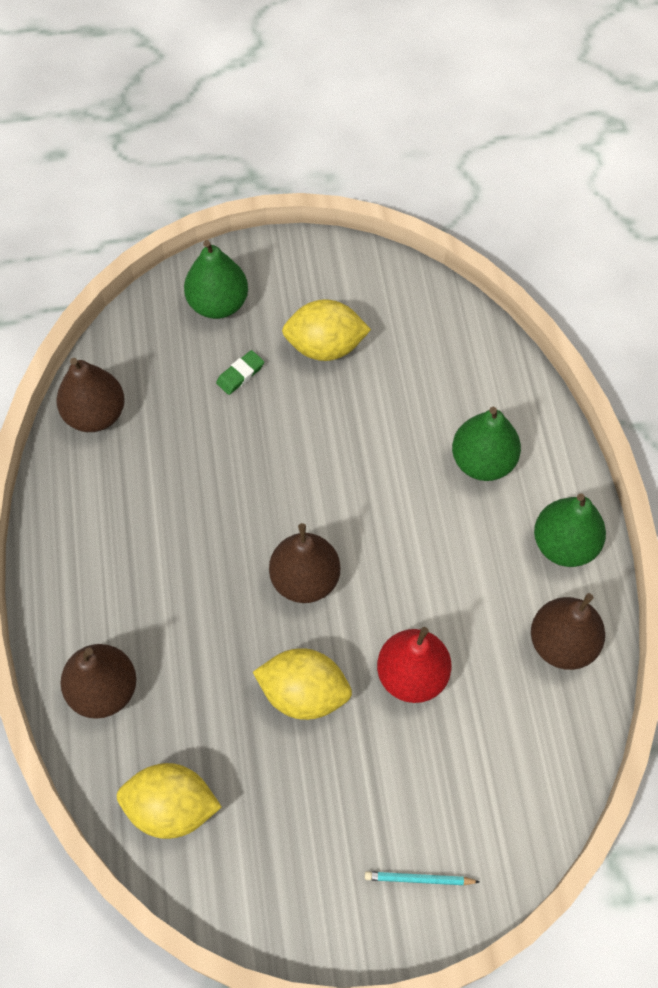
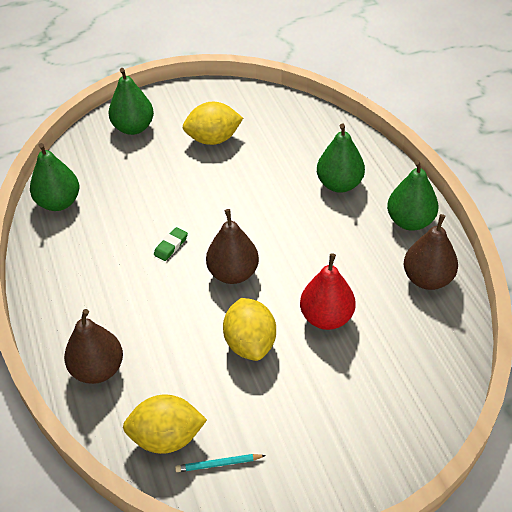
camera: 10 degrees left, 15 degrees down
(95, 414) = (59, 202): brown pear -> green pear
(240, 374) = (158, 163): green eraser -> green eraser (171, 246)
(304, 693) = (250, 343): yellow lemon -> yellow lemon turned 75 degrees clockwise
(419, 879) = (369, 448): turquoise pencil -> turquoise pencil (218, 464)

